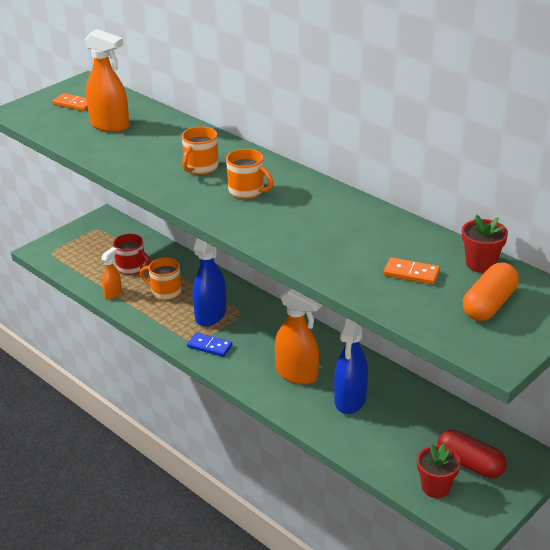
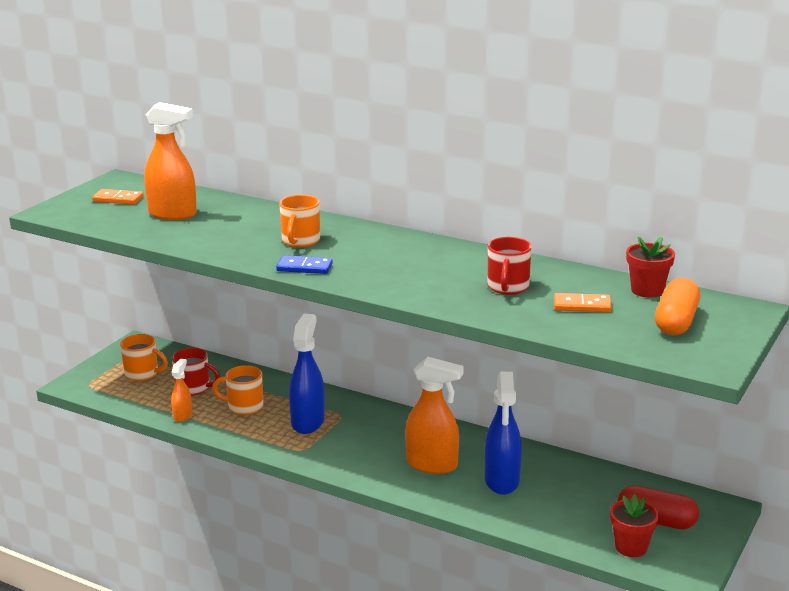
camera: 15 degrees left, 10 degrees down
(209, 346) = (321, 452): blue domino -> blue domino (304, 267)
(247, 191) = (365, 256): orange mug -> orange mug (142, 374)
(354, 243) = (508, 287): none -> red mug

